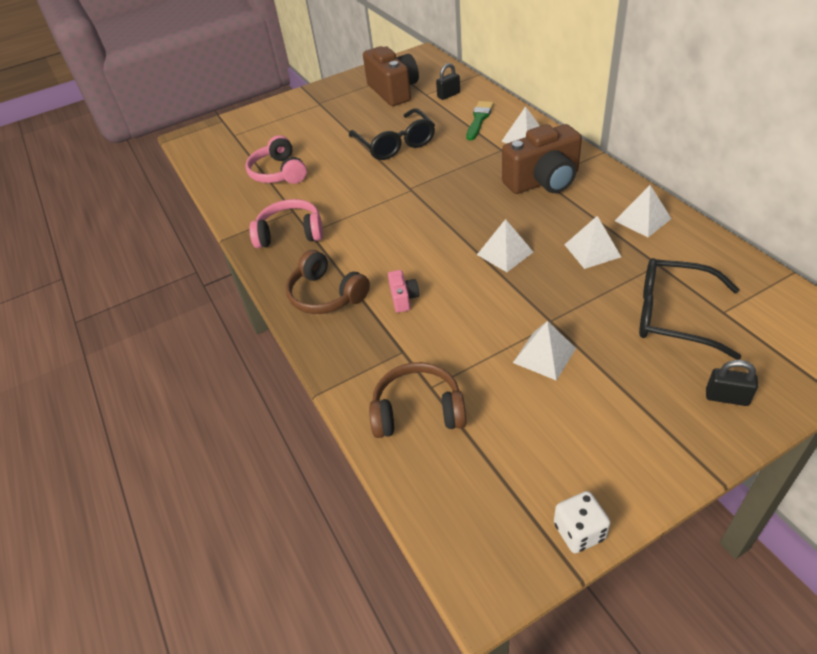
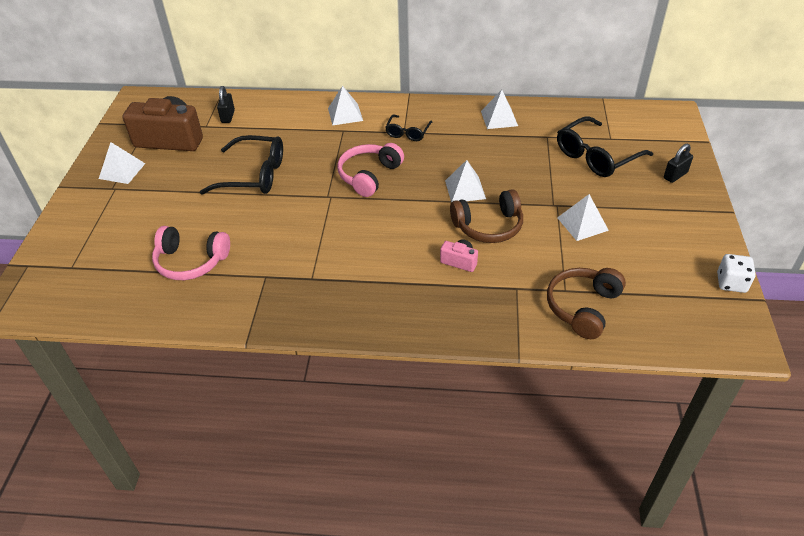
camera: 60 degrees left, 0 degrees up
(290, 233) = (298, 291): pink headphones -> pink headphones (369, 176)
(326, 295) = (408, 303): brown headphones -> brown headphones (488, 226)
(479, 119) = (287, 120): green brush -> none
(543, 181) = (407, 133): brown camera -> black glasses
(592, 250) = (505, 153): white pyramid -> white pyramid (122, 171)

